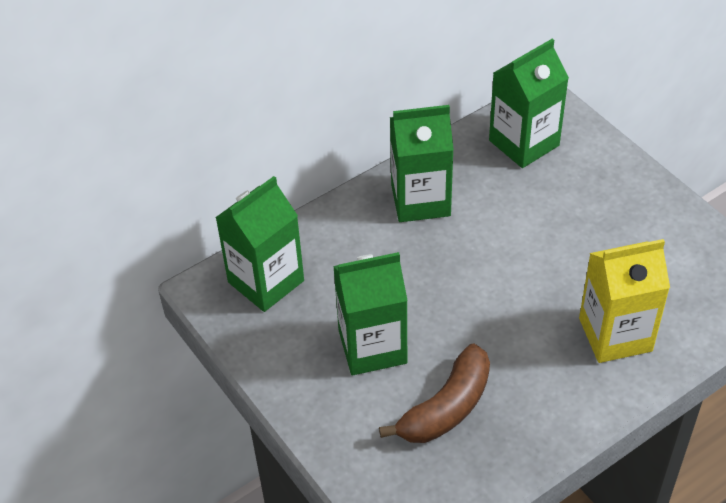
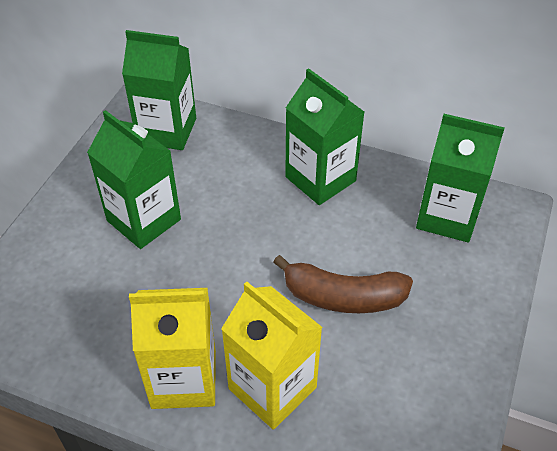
camera: 55 degrees right, 0 degrees up
(446, 408) = (109, 296): brown banana -> brown banana (343, 297)
(570, 389) = (184, 379): none -> yellow carton

